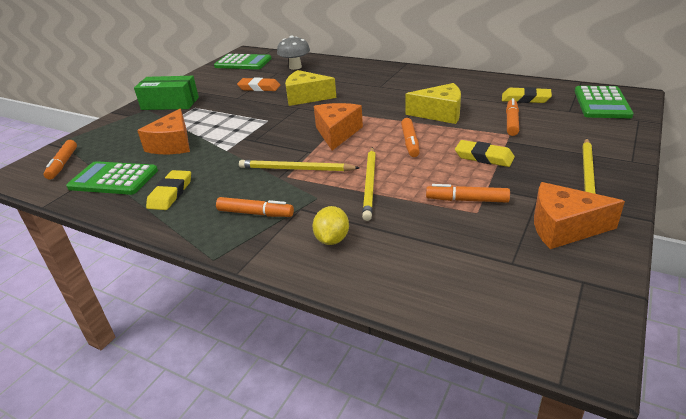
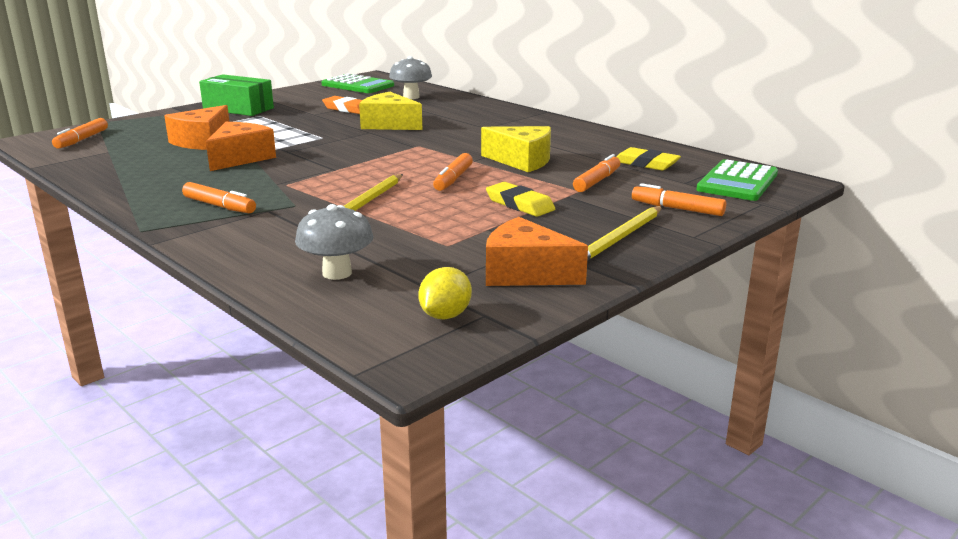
camera: 15 degrees right, 10 degrees down
(113, 179) = (116, 158): green calculator -> none
(170, 193) = (156, 178): yellow eraser -> none
(296, 169) = (302, 180): yellow pencil -> none
(332, 239) = (269, 238): yellow lemon -> yellow lemon (445, 315)
(337, 133) = (383, 159): orange cheese -> orange cheese (240, 158)
(426, 266) = (337, 273): none -> grey mushroom
(467, 200) = (450, 234): orange marker -> orange marker (677, 209)

